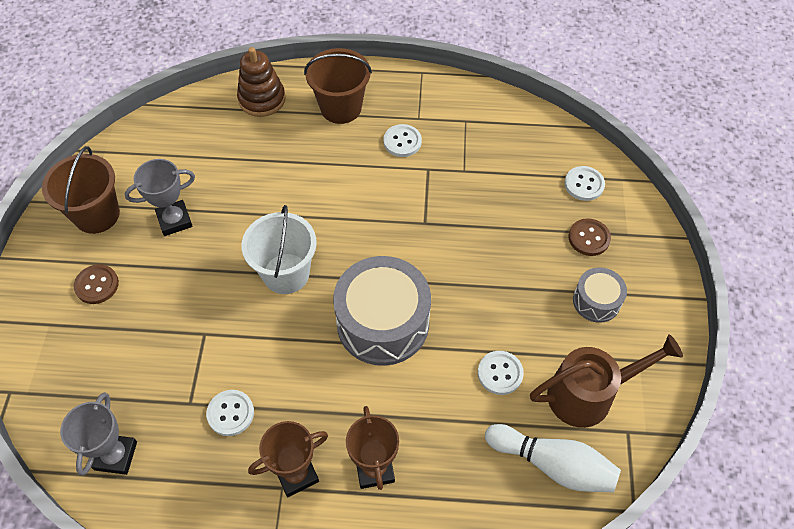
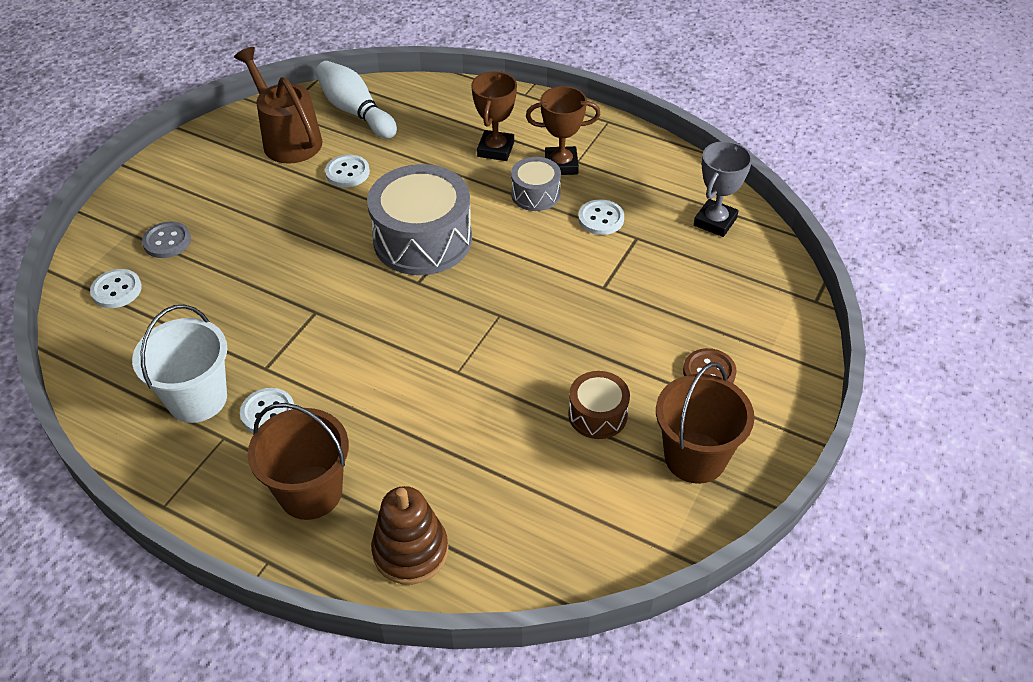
camera: 155 degrees left, 10 degrees down
(174, 220) = (597, 415): grey trophy -> brown drum
(286, 273) = (493, 313): white bucket -> white bucket (197, 399)
(589, 238) = (167, 241): brown button -> grey button
(589, 394) = (287, 139): brown watering can -> brown watering can turned 45 degrees clockwise
(596, 301) = (215, 193): grey drum -> grey drum (535, 194)

